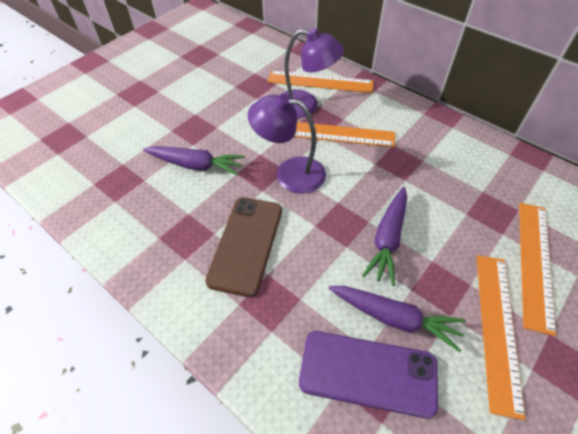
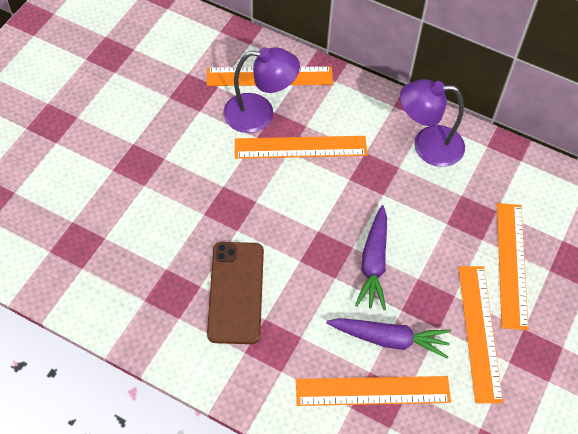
camera: 15 degrees left, 5 degrees up
(196, 165) = (156, 211): purple carrot -> none
(290, 173) = (261, 204): purple lamp -> purple lamp (427, 145)
(368, 373) = (372, 391): purple phone -> orange ruler

